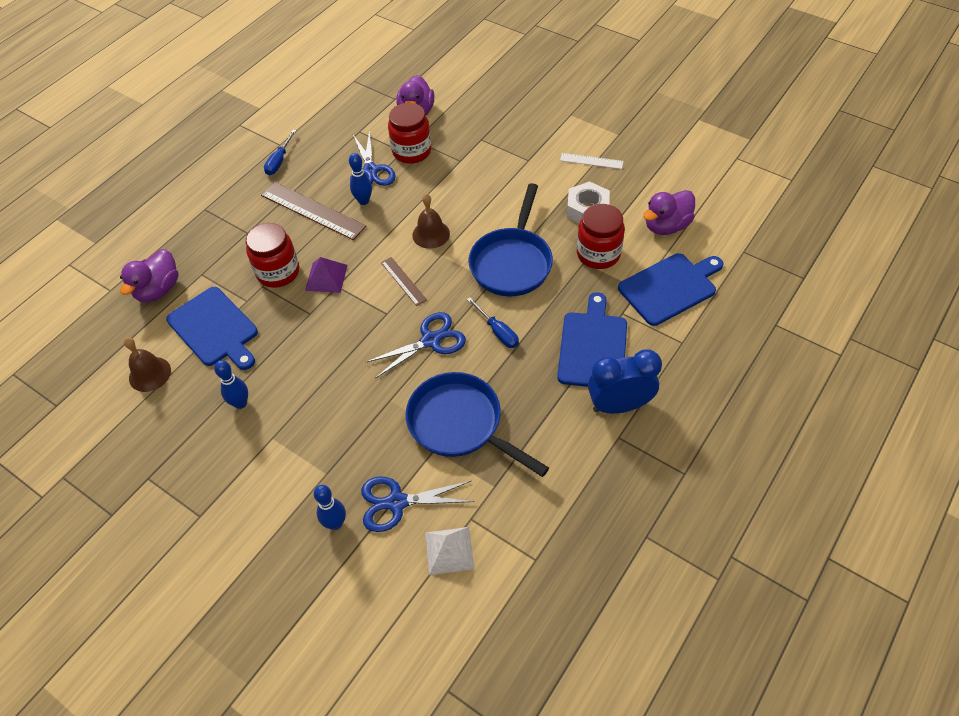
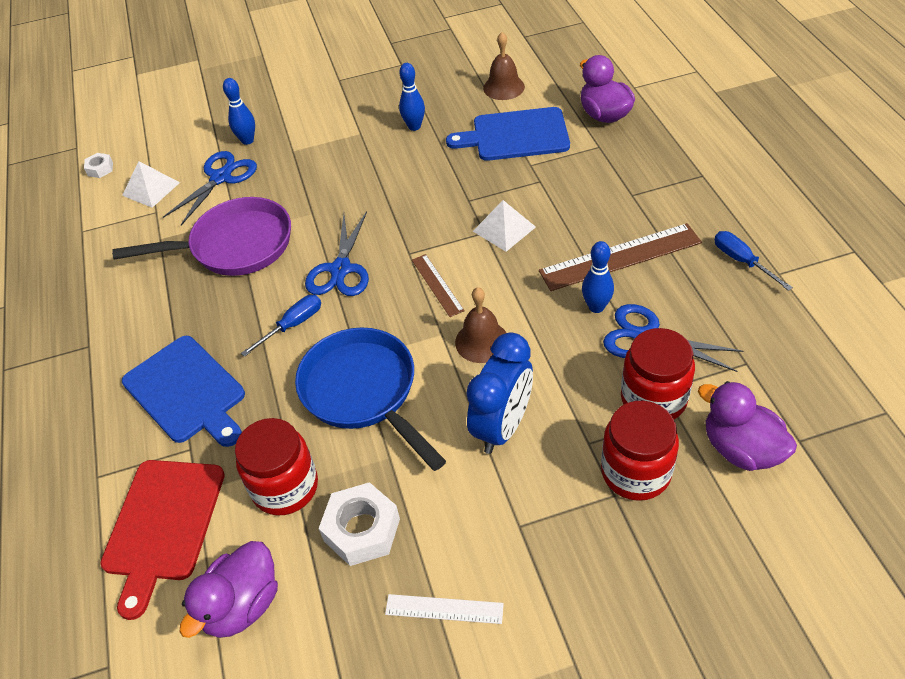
camera: 130 degrees right, 5 degrees down
(278, 272) = (547, 197): red jar -> red jar (635, 472)
(326, 277) = (504, 229): purple pyramid -> white pyramid
(403, 281) = (437, 285): brown ruler -> brown ruler turned 60 degrees clockwise
(458, 627) = (100, 169): none -> white nut
(460, 424) = (235, 246): blue pan -> purple pan
(498, 331) = (292, 325): blue screwdriver -> blue screwdriver turned 135 degrees clockwise
(591, 161) = (444, 609): white ruler -> white ruler turned 45 degrees clockwise
(619, 405) = (110, 368): blue clock -> blue clock (502, 427)
(666, 226) = (242, 605): purple duck -> purple duck turned 150 degrees counterclockwise
(670, 287) = (163, 525): blue cutting board -> red cutting board

